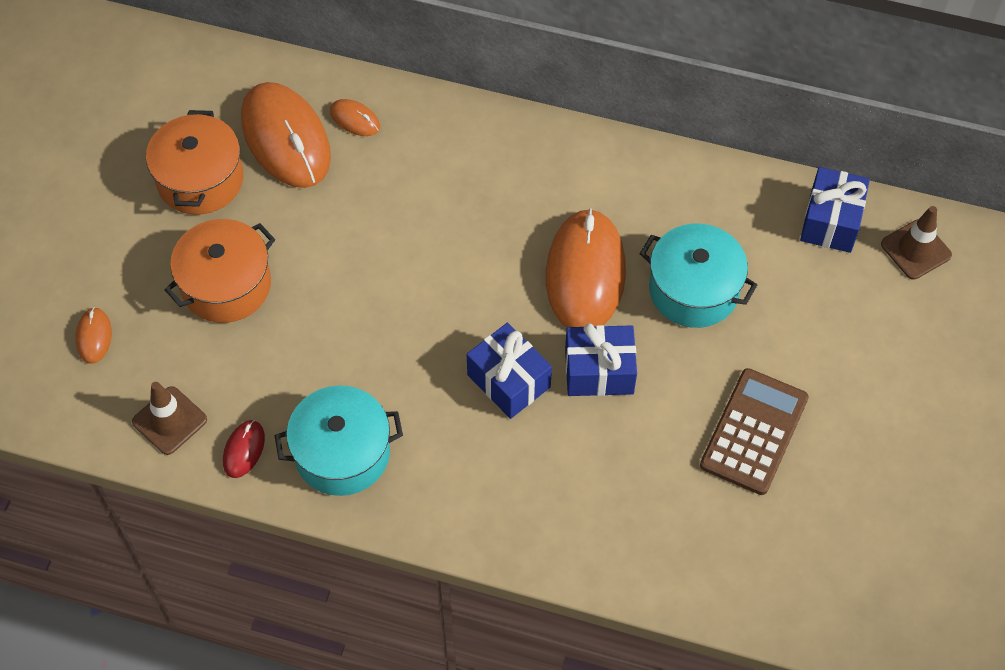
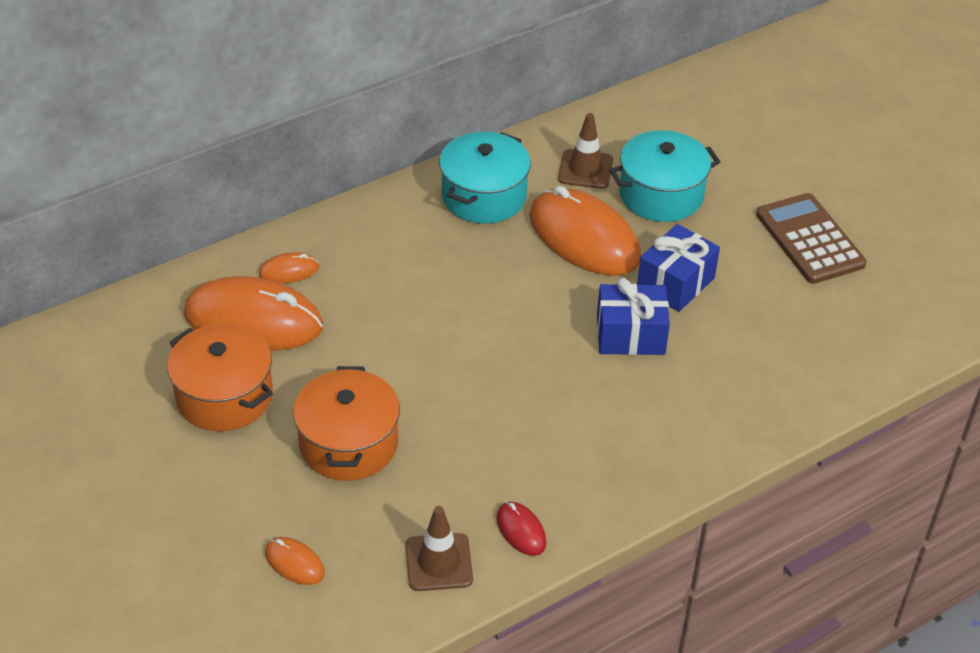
camera: 50 degrees left, 15 degrees down
(342, 453) = (591, 470): turquoise pot -> turquoise pot (484, 196)
(830, 221) = (681, 100): blue gift -> none
(915, 249) = (747, 79): brown traffic cone -> brown traffic cone (585, 169)

